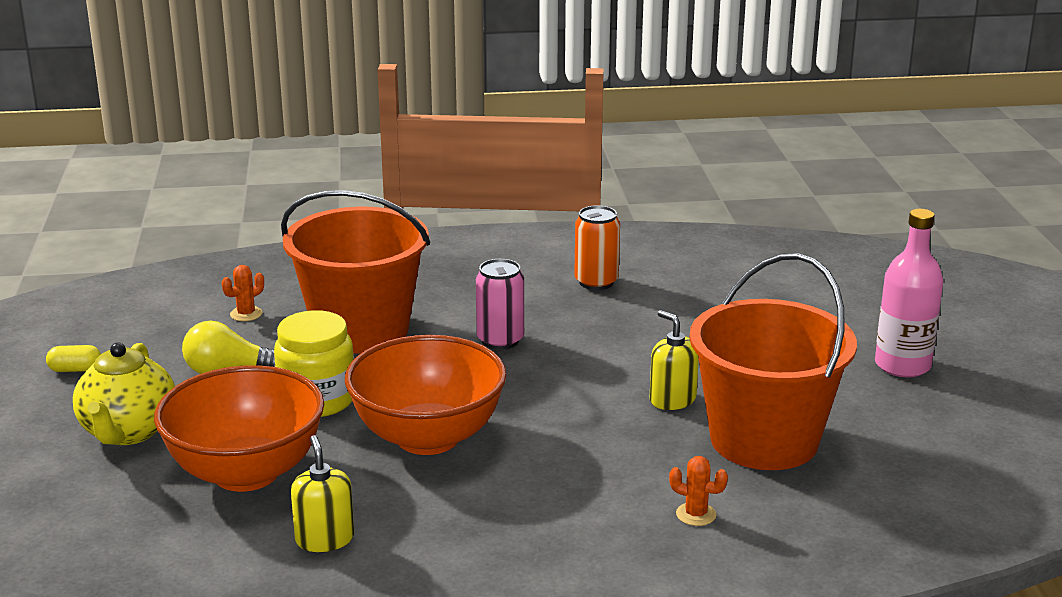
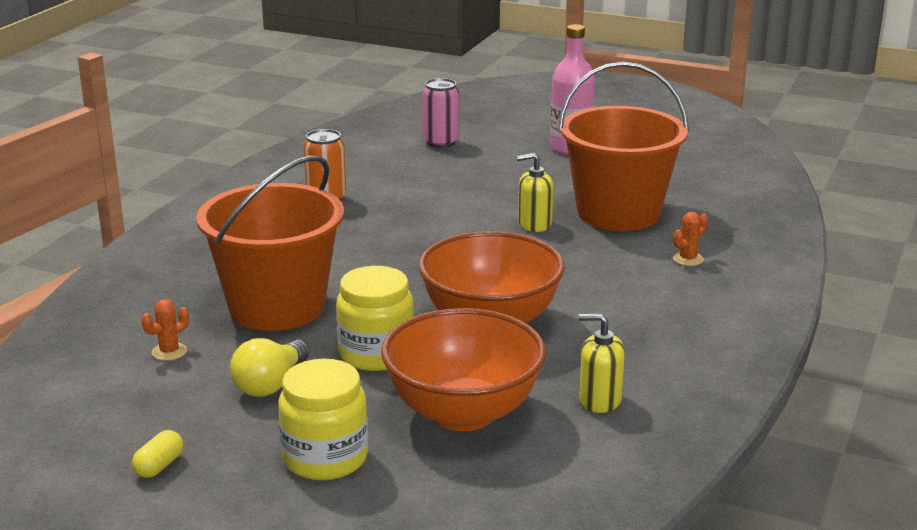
camera: 60 degrees left, 0 degrees up
(128, 432) = (325, 458): yellow teapot -> yellow jar
(246, 314) = (169, 352): orange cactus -> orange cactus turned 60 degrees clockwise
(500, 340) = (371, 257): pink can -> pink can (441, 142)

